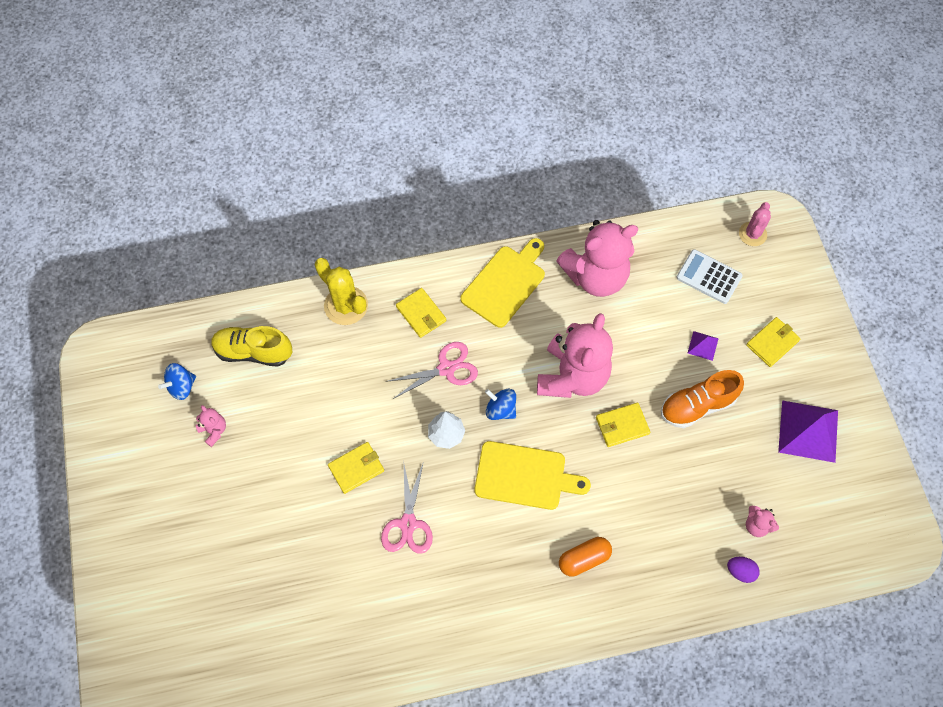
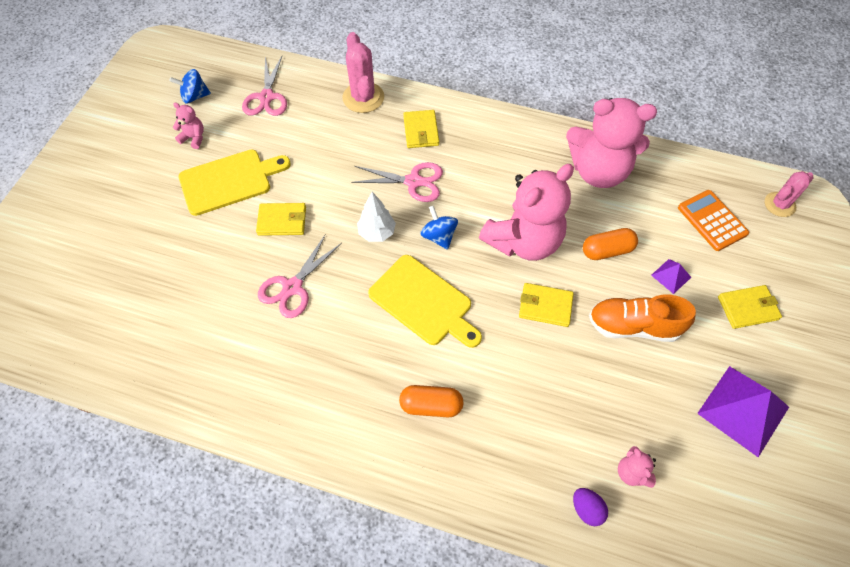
camera: 30 degrees right, 5 degrees down
(214, 430) = (194, 138): pink teddy bear -> pink teddy bear turned 60 degrees counterclockwise
(253, 352) = (267, 97): yellow shoe -> pink scissors
(346, 305) = (363, 97): yellow cactus -> pink cactus
(505, 283) = (510, 140): yellow cutting board -> yellow cutting board (229, 181)
(642, 349) = (607, 250): none -> orange capsule
(709, 277) = (712, 220): white calculator -> orange calculator

